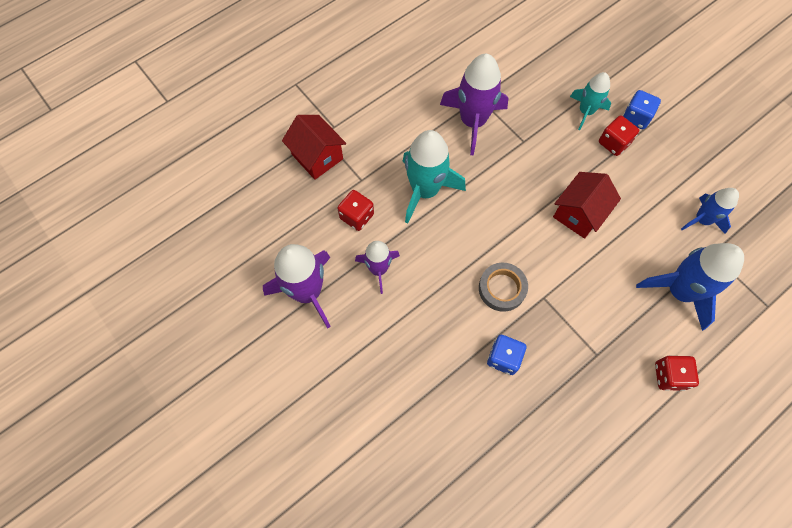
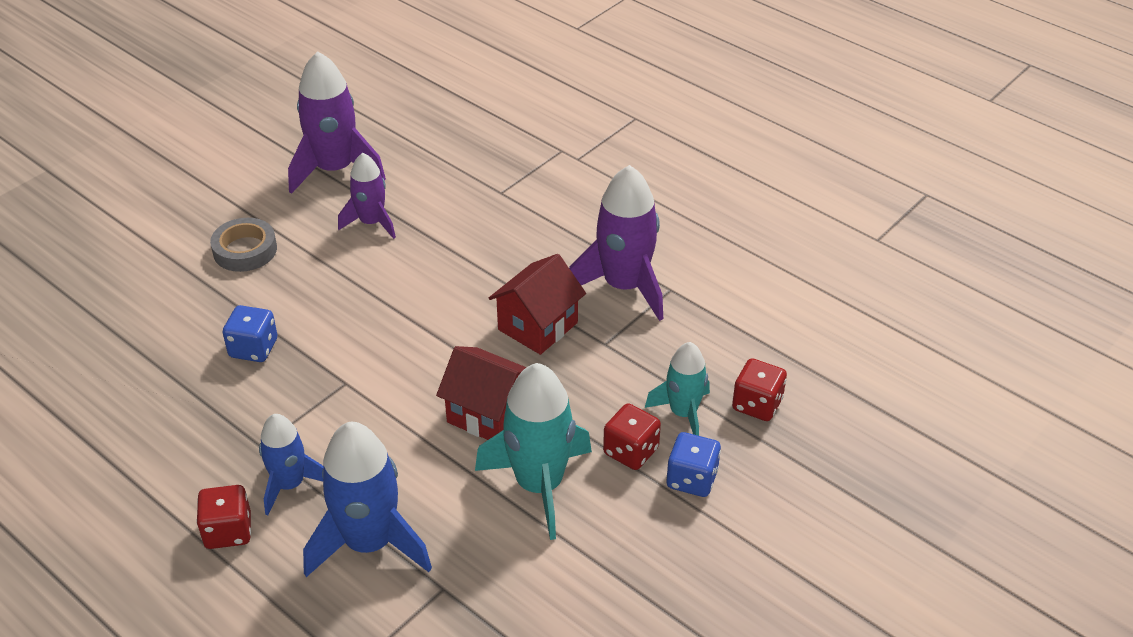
camera: 80 degrees right, 25 degrees down
(317, 157) = (527, 151): red house -> red house (537, 326)
(356, 216) = (445, 195): red dice -> red dice (757, 404)
(425, 190) = (496, 251): turquoise rocket -> turquoise rocket (539, 485)
(502, 288) = (355, 339): grey tape -> grey tape (245, 250)
(702, 220) = (506, 574): blue rocket -> blue rocket (290, 485)

